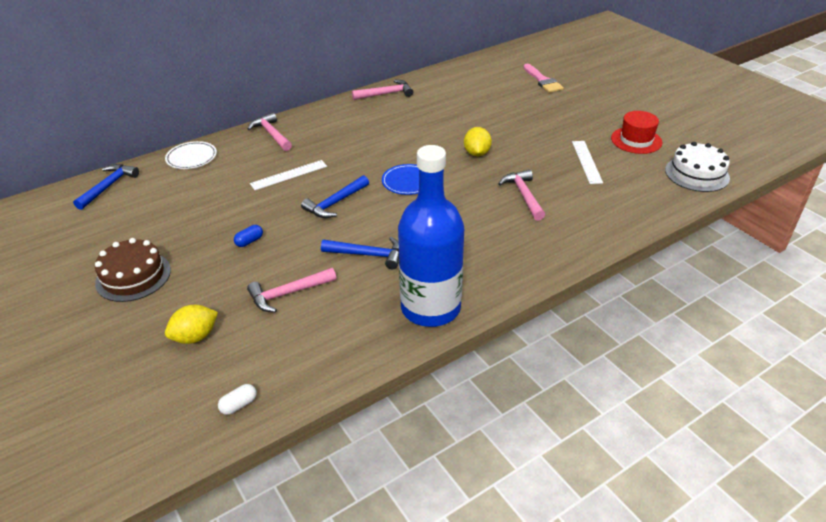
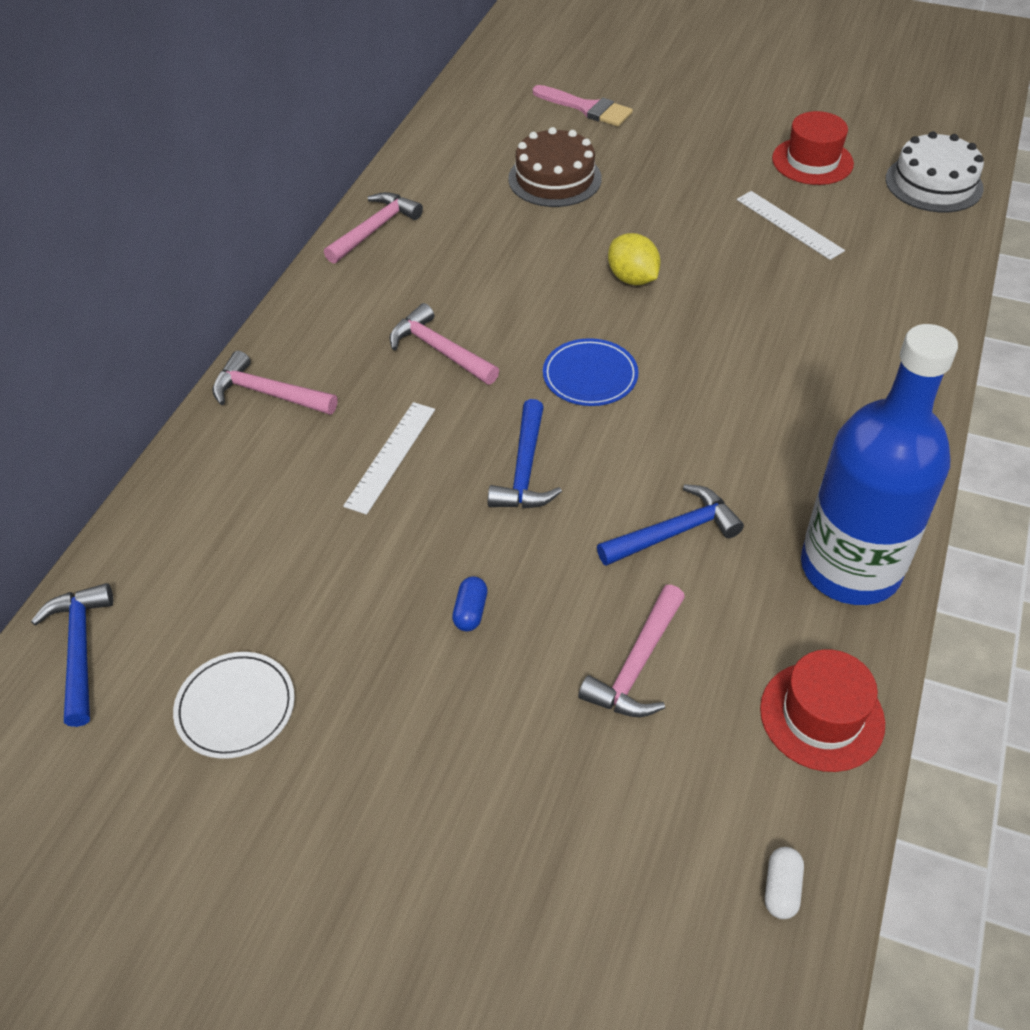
camera: 35 degrees left, 10 degrees up
(133, 276) = (351, 790): brown cake -> brown cake (554, 178)
(191, 157) = (174, 509): white plate -> white plate (235, 707)
(195, 337) = (586, 827): yellow lemon -> none
(340, 355) = (822, 716): none -> red hat
(523, 195) = (769, 320): pink hammer -> pink hammer (439, 350)

